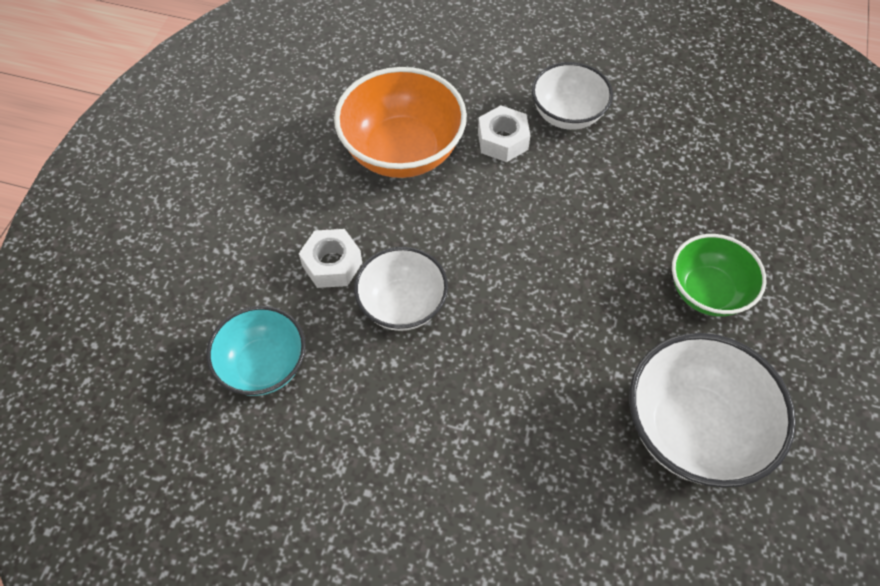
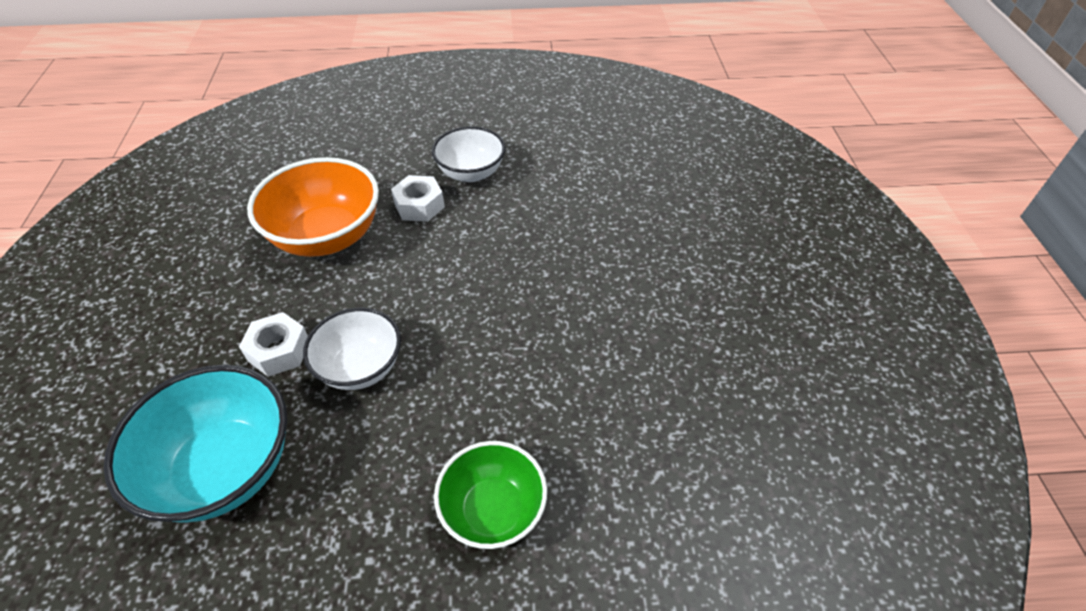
camera: 20 degrees left, 10 degrees down
(263, 366) = (224, 468): turquoise bowl -> turquoise bowl, size x1.55
(692, 430) = (667, 394): white bowl -> none
(707, 292) = (637, 277): green bowl -> green bowl (493, 510)

